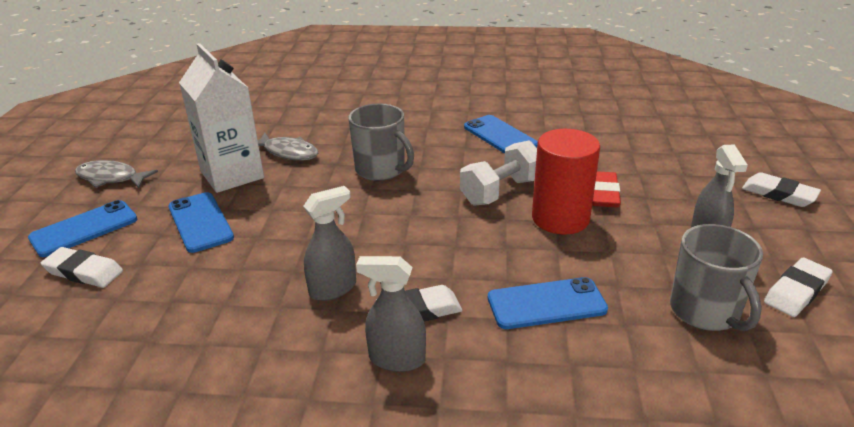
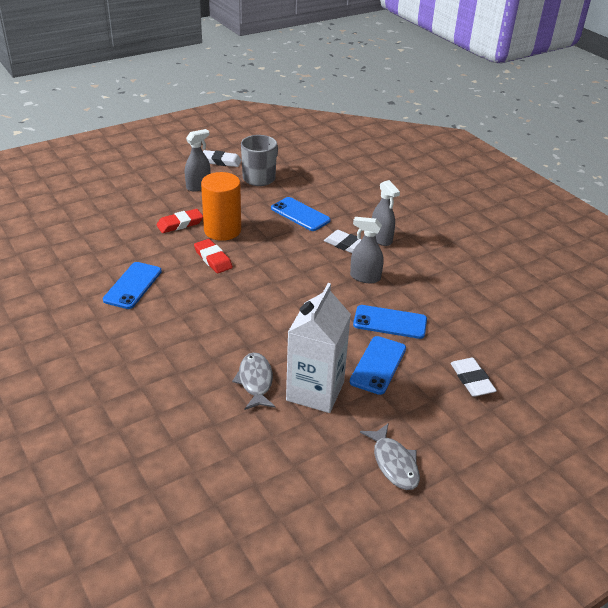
camera: 130 degrees left, 5 degrees up
(84, 229) = (449, 418): blue phone -> blue phone (390, 322)
(381, 170) = (234, 318): grey mug -> none
(501, 191) = (213, 259): white dumbbell -> red eraser
(560, 218) = (222, 230): red cylinder -> orange cylinder
(779, 194) = (129, 174): white eraser -> none

